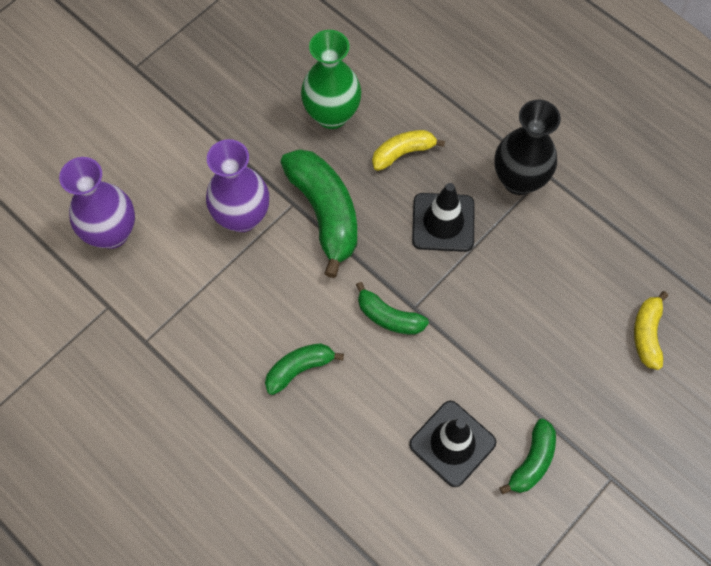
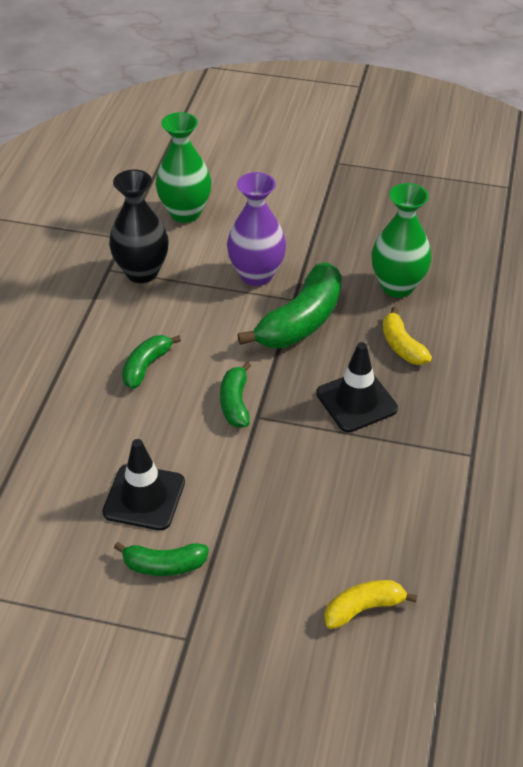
camera: 60 degrees right, 20 degrees down
(112, 233) = (185, 213): purple vase -> green vase
(299, 369) = (146, 366): green banana -> green banana turned 90 degrees counterclockwise
(403, 153) = (402, 346): yellow banana -> yellow banana turned 150 degrees counterclockwise
(519, 180) = (447, 437): black vase -> black vase (142, 272)

